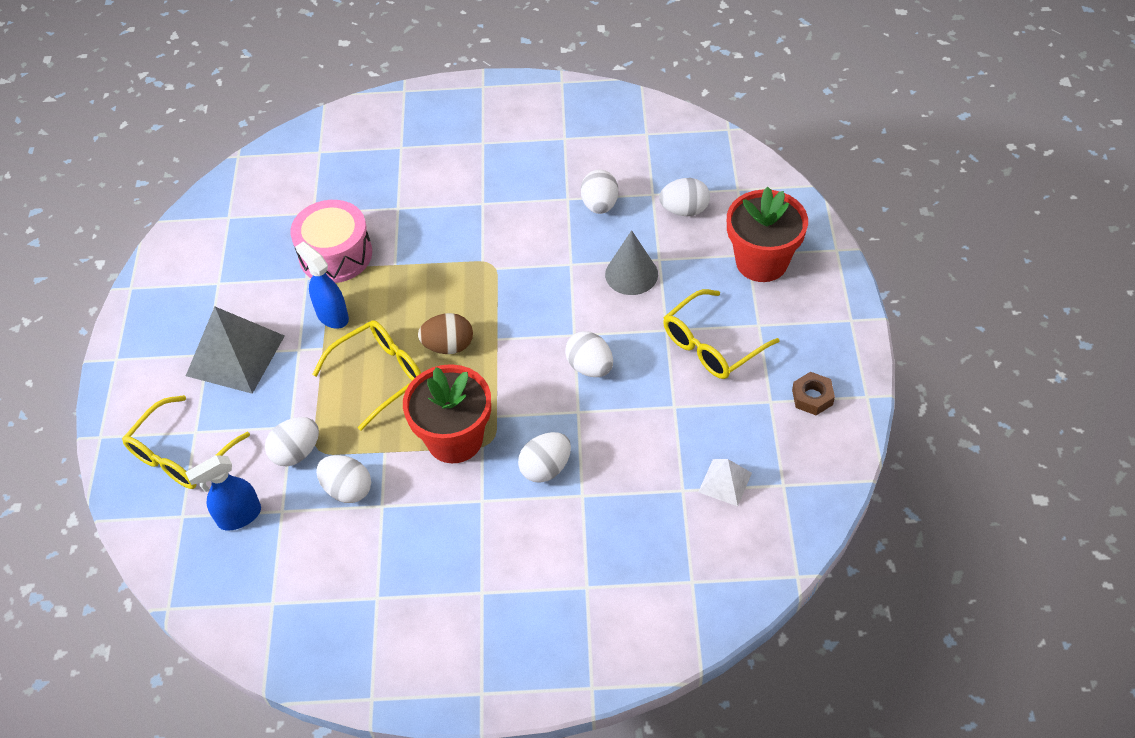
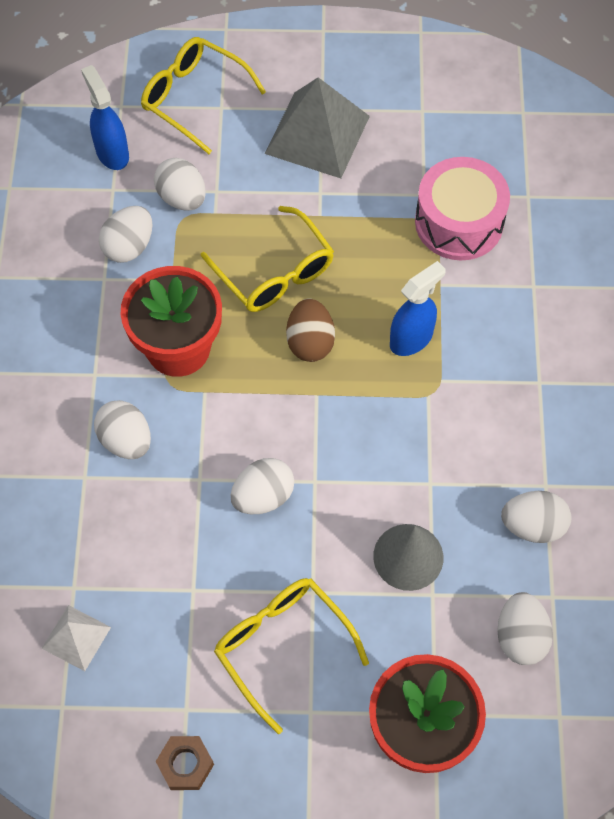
camera: 90 degrees right, 10 degrees up
(332, 316) = (365, 223): blue spray bottle -> blue spray bottle (411, 339)

